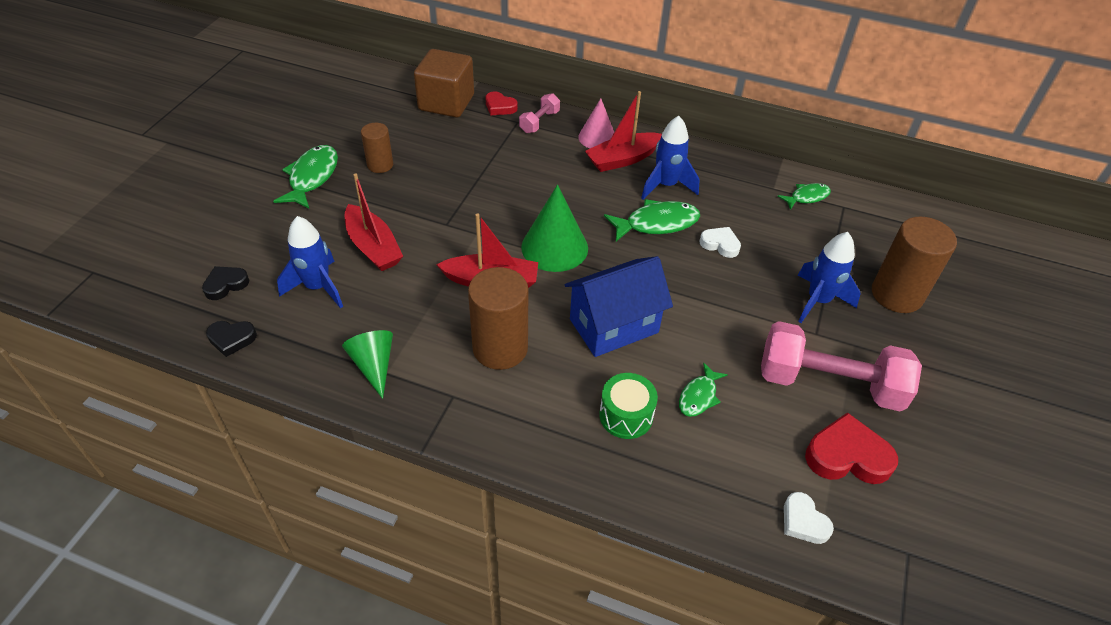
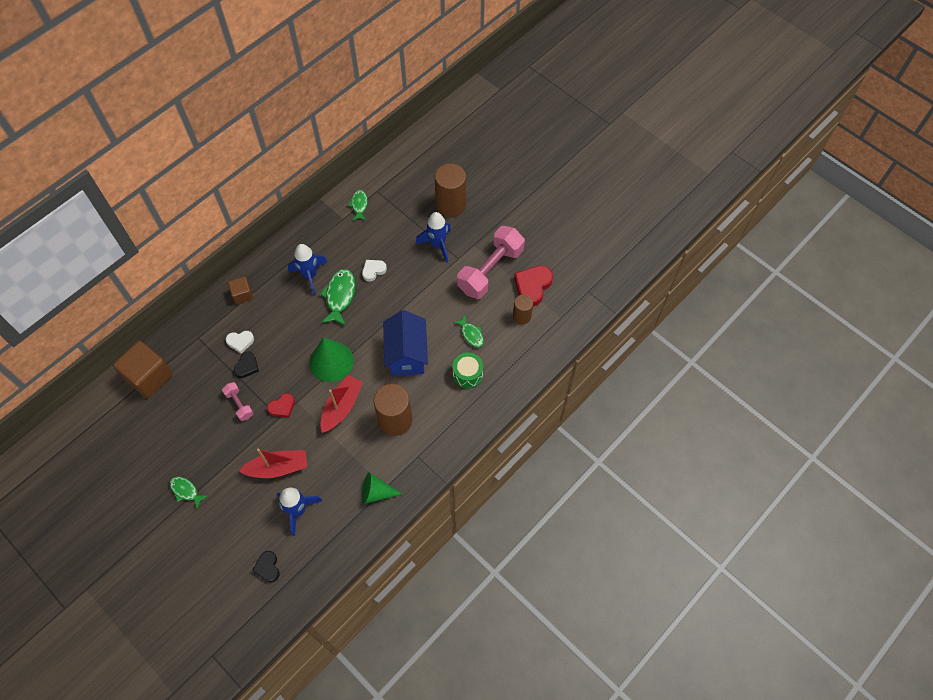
camera: 65 degrees left, 15 degrees up
(232, 339) = (318, 571): black heart -> black heart (247, 366)
(312, 177) = (186, 491): green fish -> green fish, size x0.61
(380, 165) = (196, 442): brown cylinder -> brown cylinder (522, 316)
(500, 107) = (174, 343): red heart -> red heart (282, 407)
(539, 122) = (206, 323): pink dumbbell -> pink dumbbell (239, 404)
(597, 137) = (242, 294): pink cone -> brown cube
(623, 159) = (272, 289): red boat -> none
(803, 521) = (557, 324): white heart -> white heart (240, 342)

